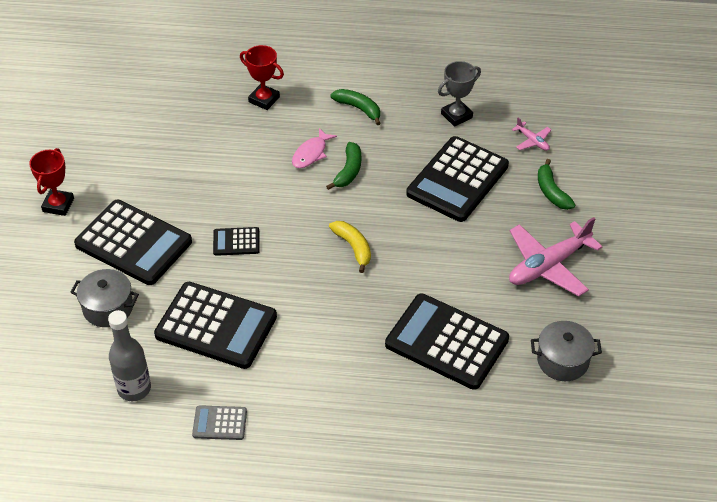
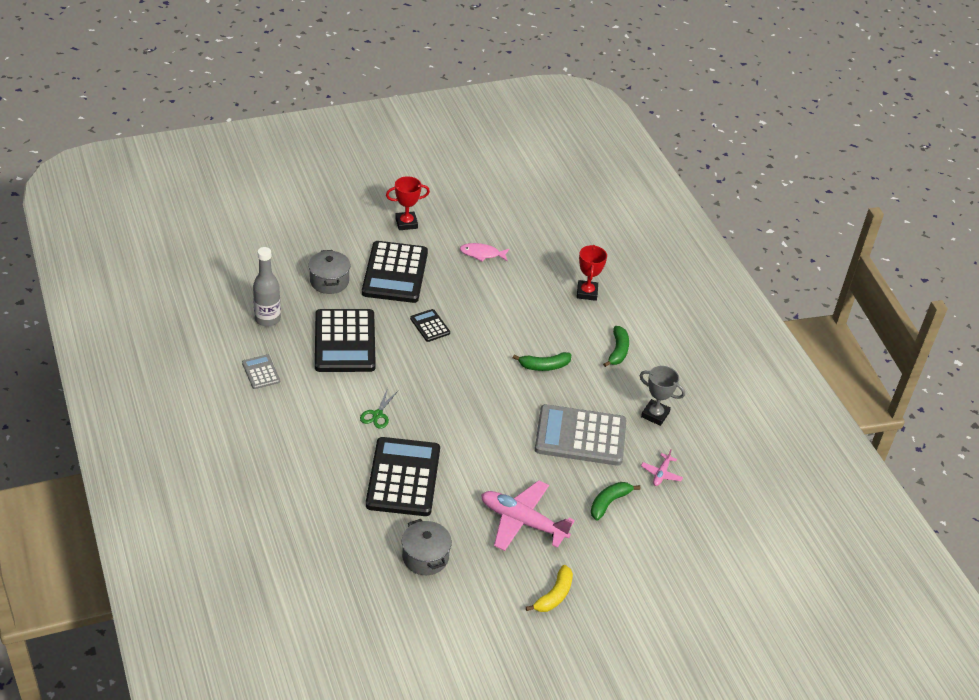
camera: 60 degrees right, 5 degrees down
(311, 153) = (548, 338): pink fish -> pink fish (482, 254)
(345, 334) = (377, 415): none -> green scissors
(353, 247) = (466, 393): yellow banana -> yellow banana (554, 595)
(457, 180) = (580, 436): black calculator -> grey calculator

